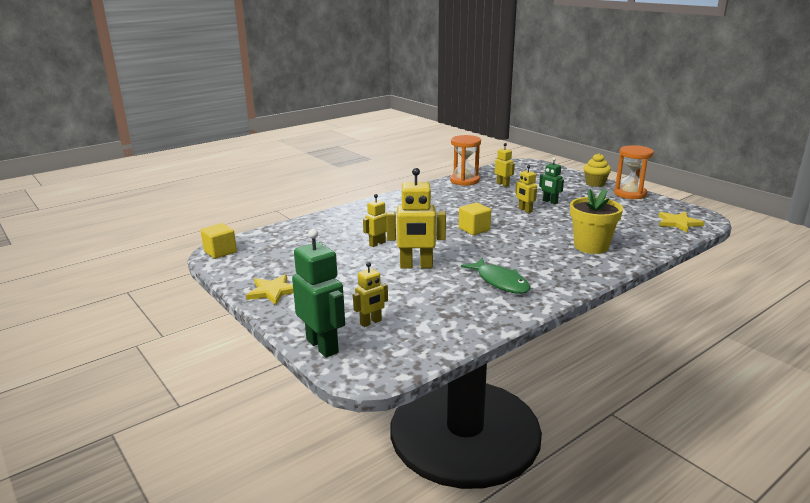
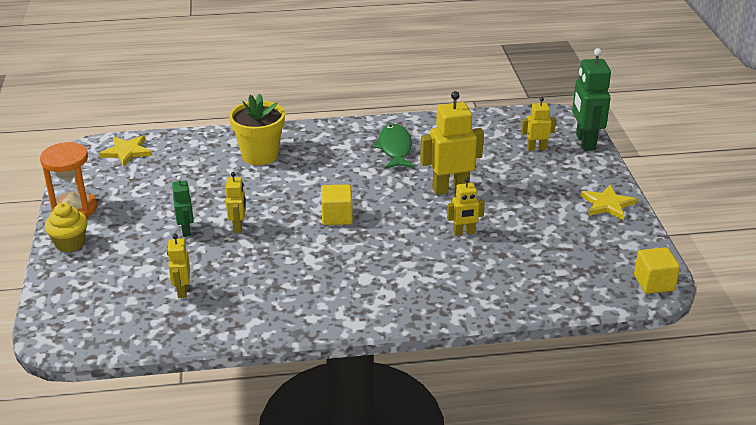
camera: 150 degrees left, 10 degrees up
(416, 266) = (450, 189): yellow robot -> yellow robot turned 45 degrees counterclockwise
(464, 180) = (218, 323): orange hourglass -> none

